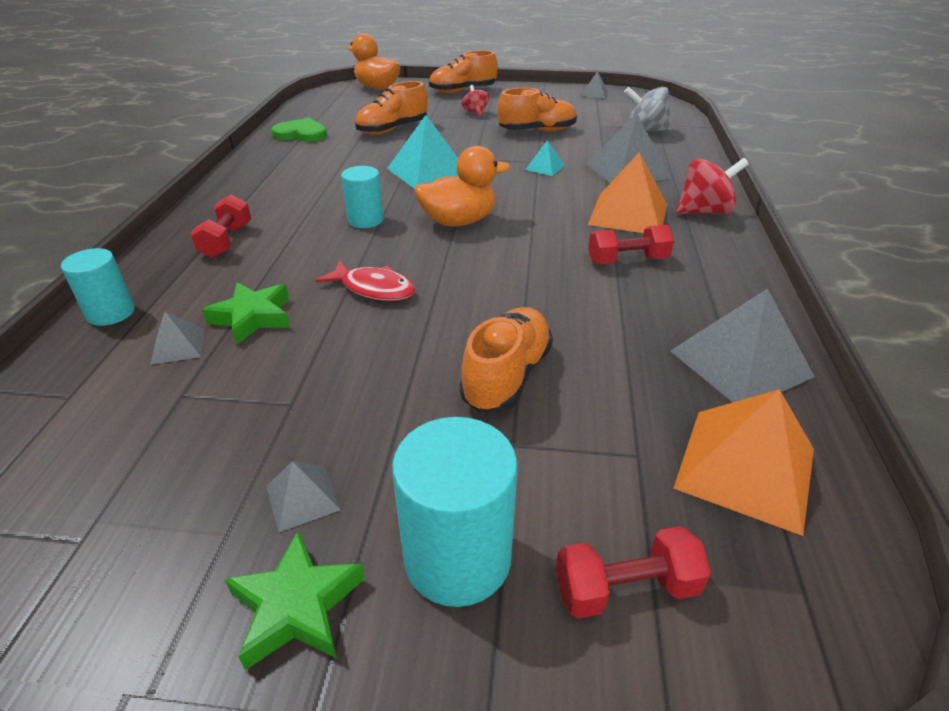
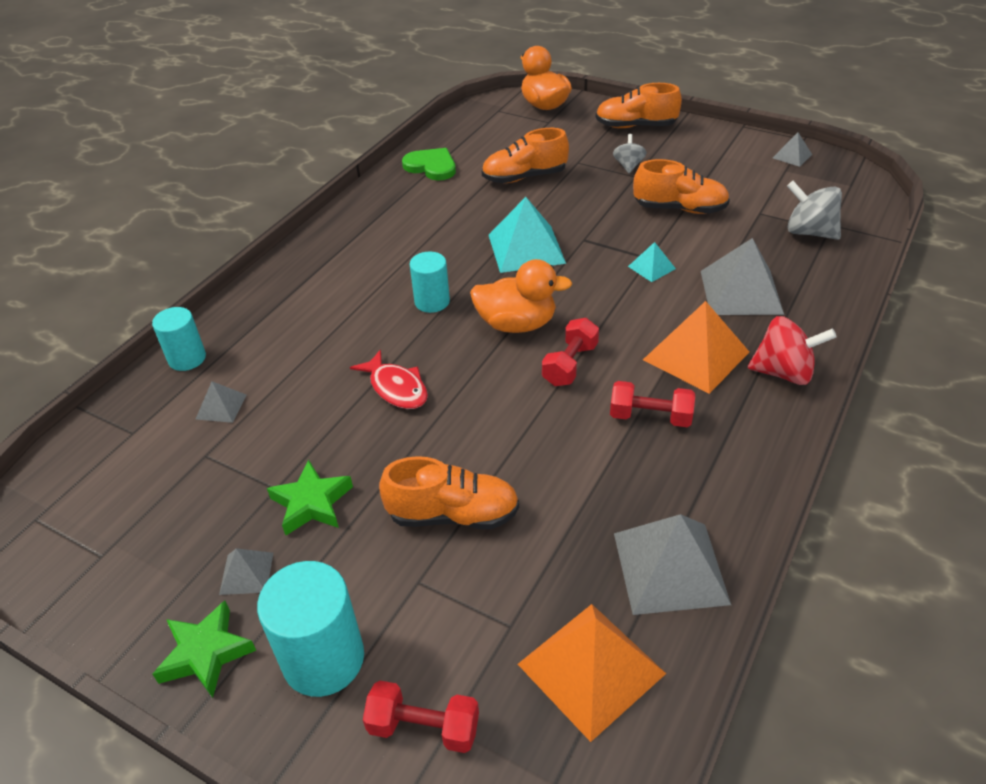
camera: 25 degrees right, 5 degrees up
(226, 241) = (303, 299): red dumbbell -> red dumbbell (570, 364)
(252, 317) = (286, 393): green star -> green star (311, 503)
(475, 113) = (628, 166): red spinning top -> grey spinning top
(506, 376) = (453, 514): orange shoe -> orange shoe turned 45 degrees clockwise

